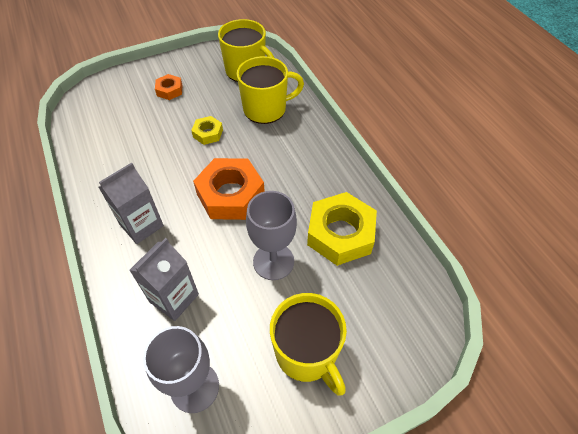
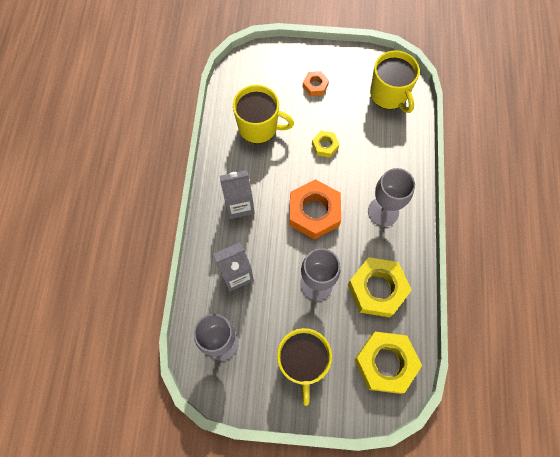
camera: 30 degrees right, 15 degrees up
(266, 109) = (384, 144): yellow mug -> yellow mug (259, 127)
(301, 163) = (383, 211): none -> grey goblet
(397, 302) = (385, 363): none -> yellow nut

